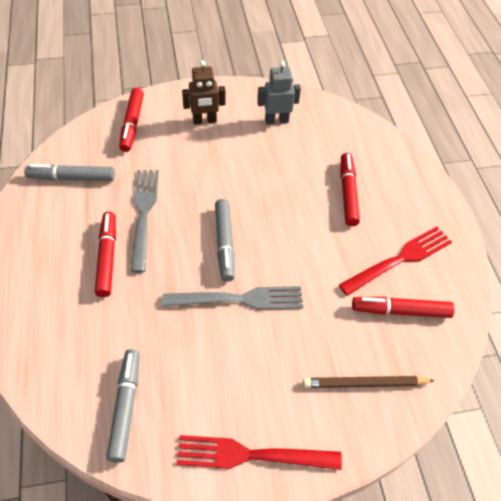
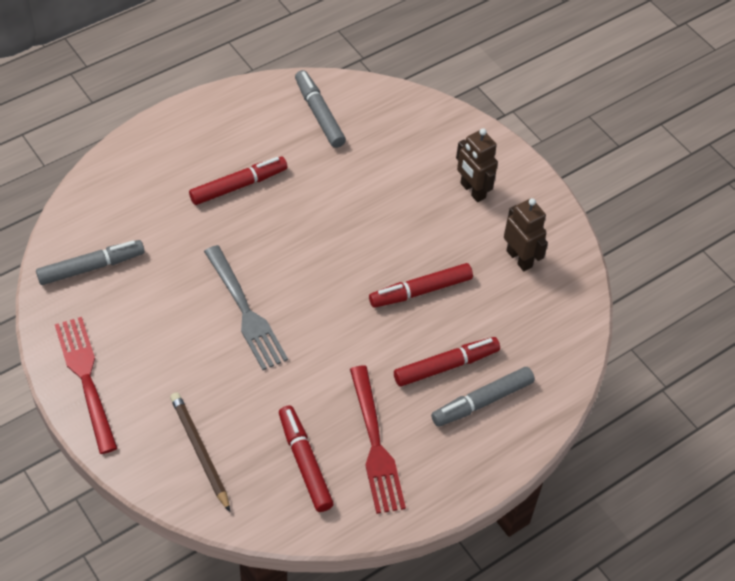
camera: 65 degrees right, 0 degrees up
(132, 124) = (424, 129): red marker -> red marker (420, 291)
(143, 214) = (307, 191): grey fork -> none
(224, 243) = (308, 274): grey marker -> grey marker (482, 401)
(276, 120) = (519, 258): grey robot -> brown robot
(399, 259) = (375, 444): red fork -> red fork turned 45 degrees clockwise

